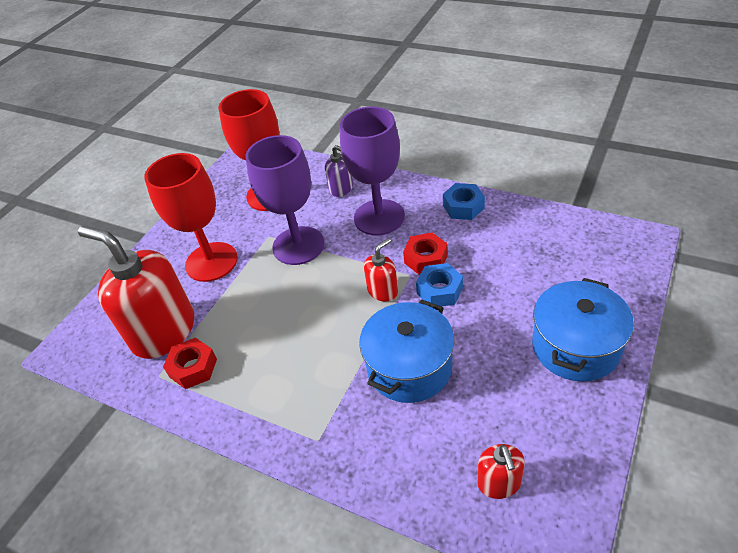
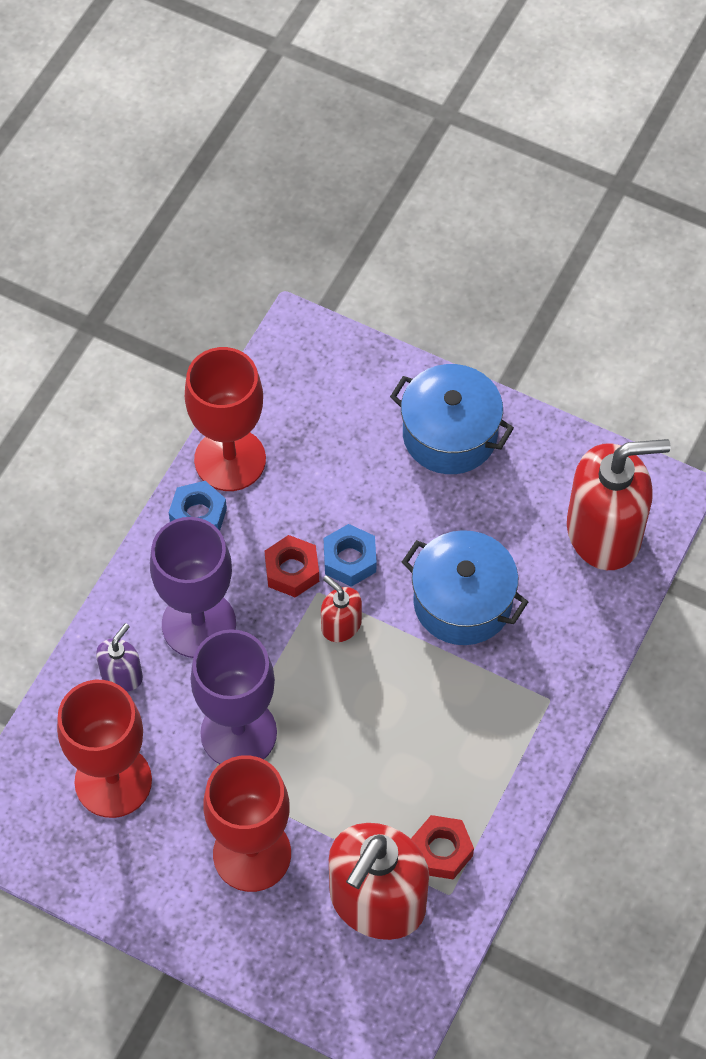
camera: 95 degrees left, 15 degrees up
(499, 483) = (604, 532): red soap dispenser -> red soap dispenser, size x2.14
(513, 216) = (230, 459): none -> red goblet

